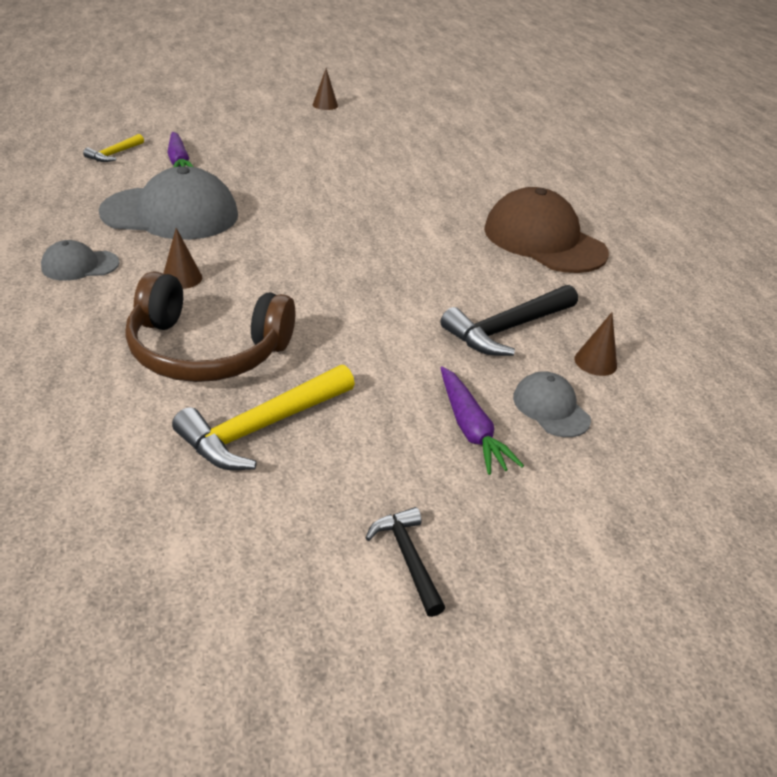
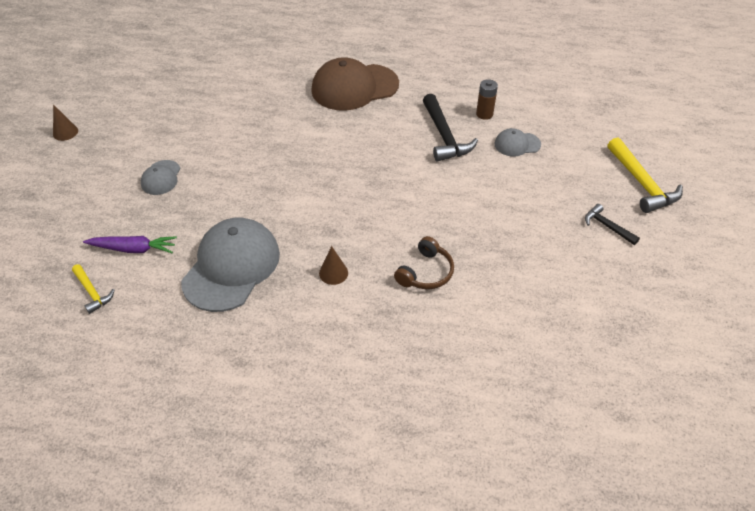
camera: 65 degrees left, 10 degrees up
(80, 265) = (292, 330): grey cap -> grey cap (161, 178)
(206, 351) = (426, 272): brown headphones -> brown headphones, size x0.57
(262, 427) = (505, 259): yellow hammer -> yellow hammer (642, 183)
(407, 558) = (607, 226): black hammer -> black hammer turned 45 degrees clockwise
(470, 428) = (525, 178): purple carrot -> none
(595, 362) = (484, 114): brown cone -> brown battery

